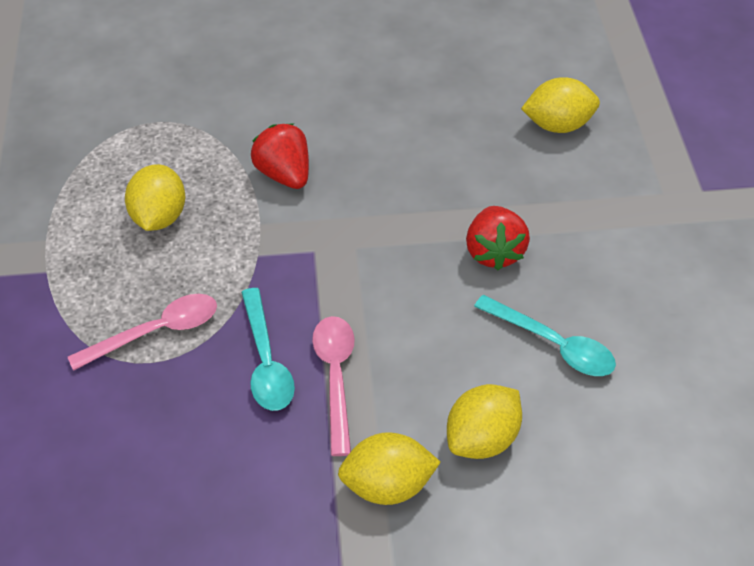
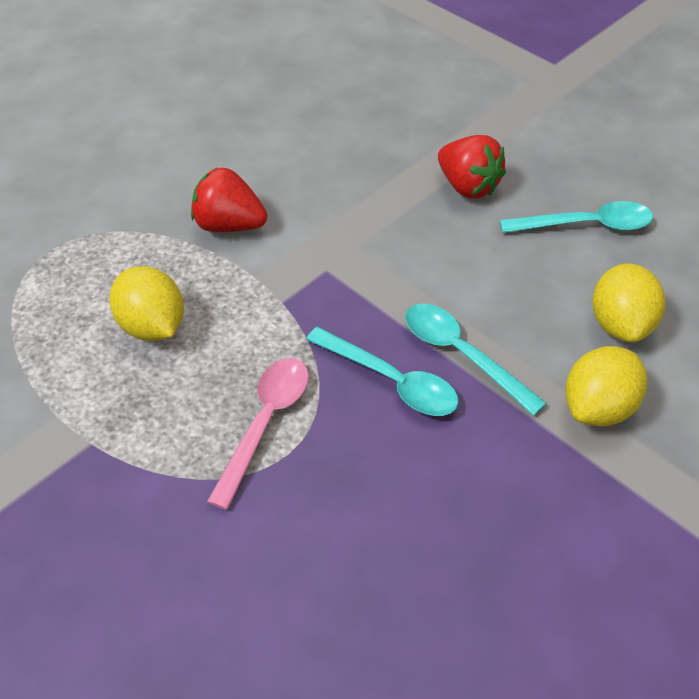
camera: 40 degrees left, 0 degrees up
(335, 377) = (462, 355): pink spoon -> turquoise spoon
(558, 125) = (405, 72): yellow lemon -> none

